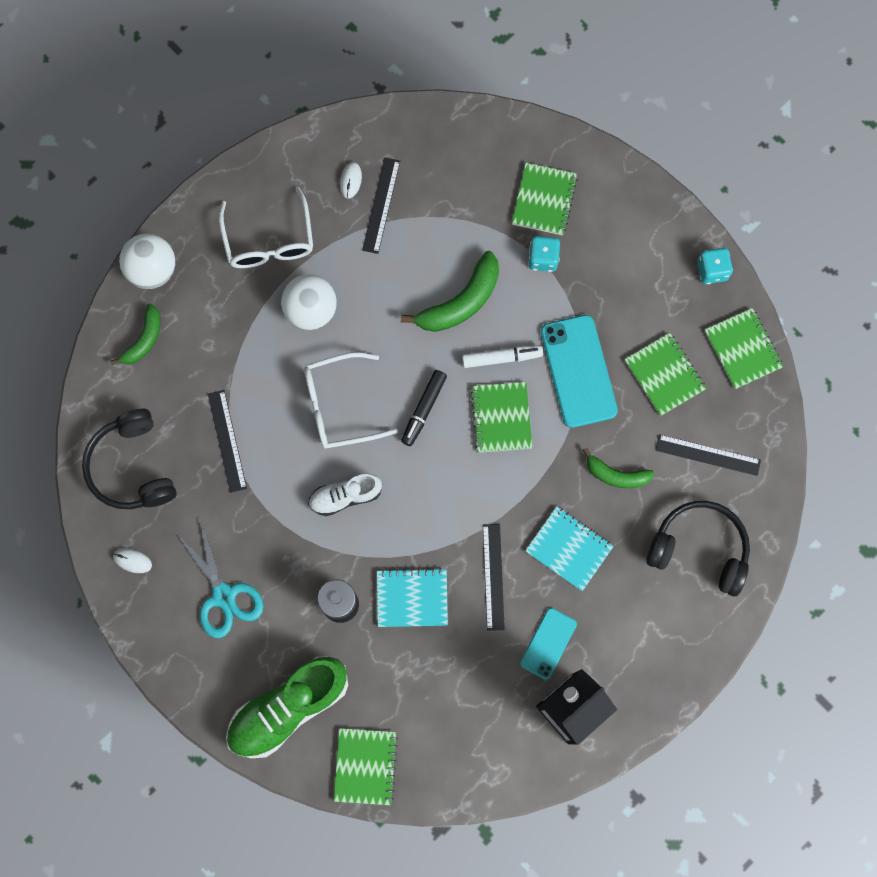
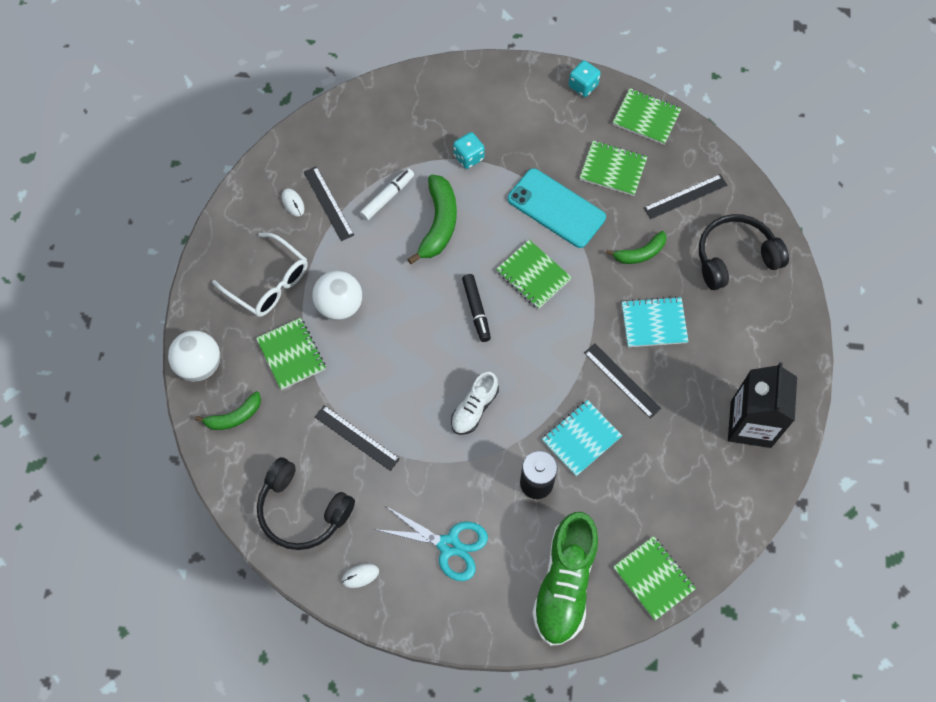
camera: 40 degrees left, 10 degrees down
(144, 340) = (234, 416): green banana -> green banana turned 75 degrees clockwise
(339, 406) = (416, 352): white glasses -> none
(502, 358) = (498, 238): white marker -> white marker (387, 197)
(544, 200) = (436, 121): green notebook -> green notebook (291, 354)
(548, 643) = (697, 394): turquoise phone -> none

